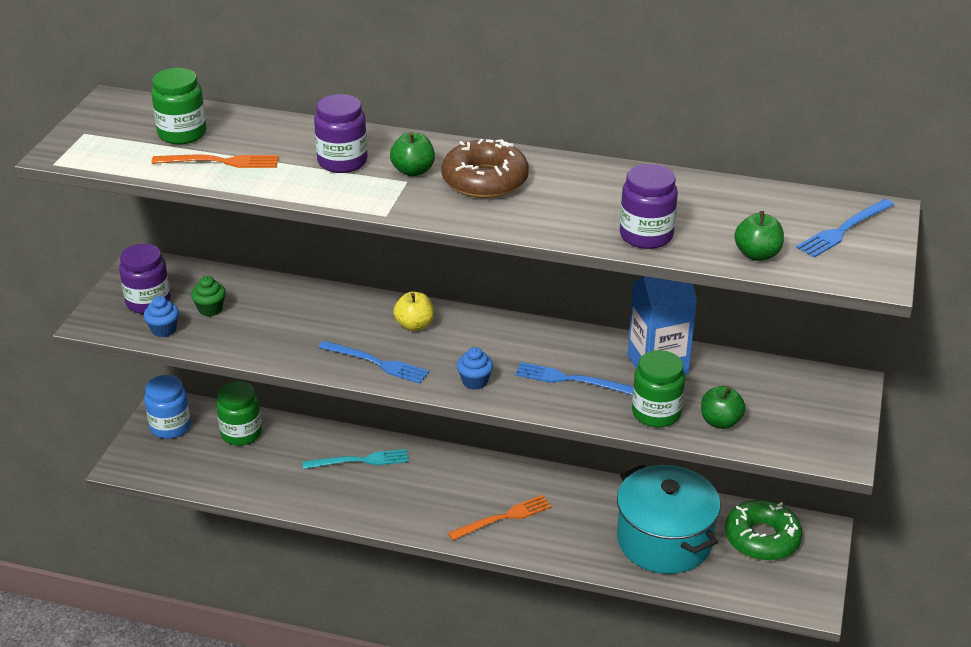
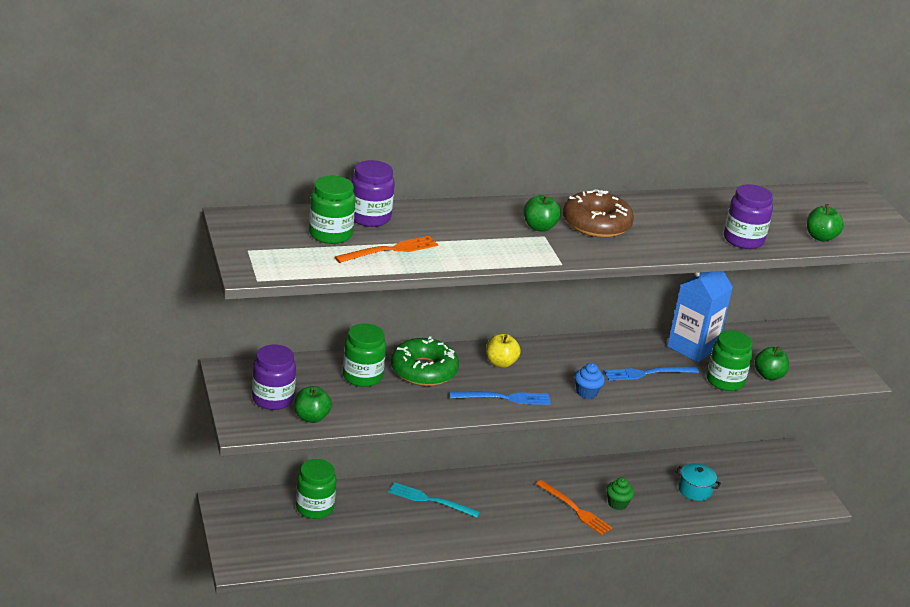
camera: 35 degrees left, 5 degrees down
(164, 330) = (311, 417): blue cupcake -> green apple
(170, 427) = (248, 520): blue jar -> none
(210, 309) = (331, 391): green cupcake -> green cupcake (617, 504)
(257, 302) = (362, 376): none -> green jar
(342, 162) = (481, 231): purple jar -> purple jar (369, 217)
(360, 461) = (430, 500): turquoise fork -> turquoise fork turned 120 degrees counterclockwise
(503, 518) = (575, 509): orange fork -> orange fork turned 105 degrees clockwise
(664, 540) = (695, 490): turquoise pot -> turquoise pot, size x0.45
(762, 538) = (753, 468): green donut -> green donut (423, 370)
(844, 229) = (849, 210): blue fork -> none

